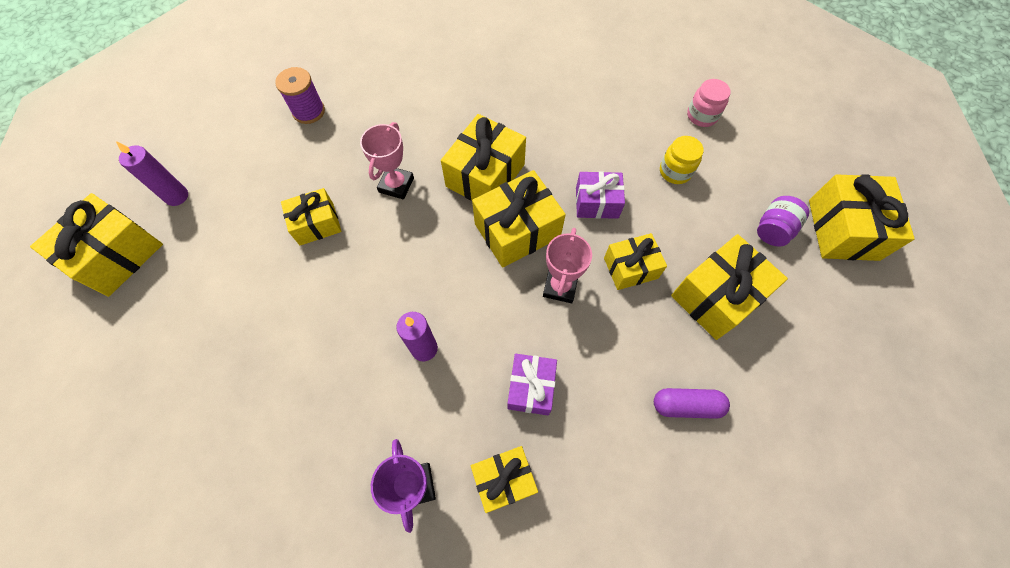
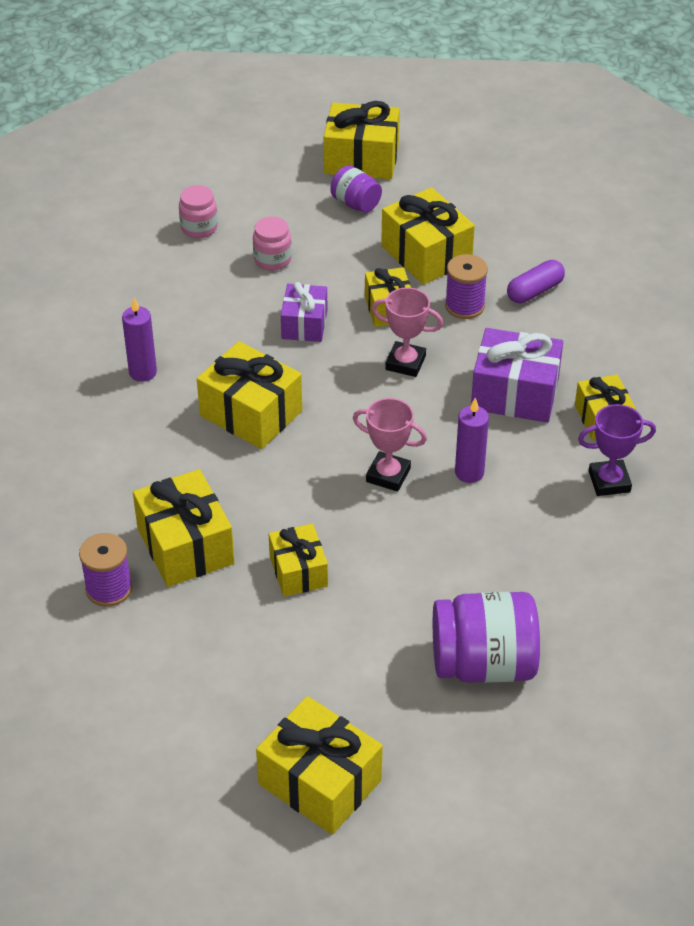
camera: 85 degrees left, 20 degrees down
(177, 196) = (231, 727): purple candle -> purple candle (143, 372)
(206, 368) = (483, 663): none -> purple jar
(396, 185) = (251, 495): pink trophy -> pink trophy (388, 475)
(517, 230) = (332, 391): yellow gift -> yellow gift (185, 546)
(531, 388) = (515, 393): purple gift -> purple gift, size x1.58
(648, 335) = (464, 306): none -> purple spool
(675, 171) = (272, 259): yellow jar -> pink jar
(686, 405) = (535, 291): purple capsule -> purple capsule turned 45 degrees clockwise

